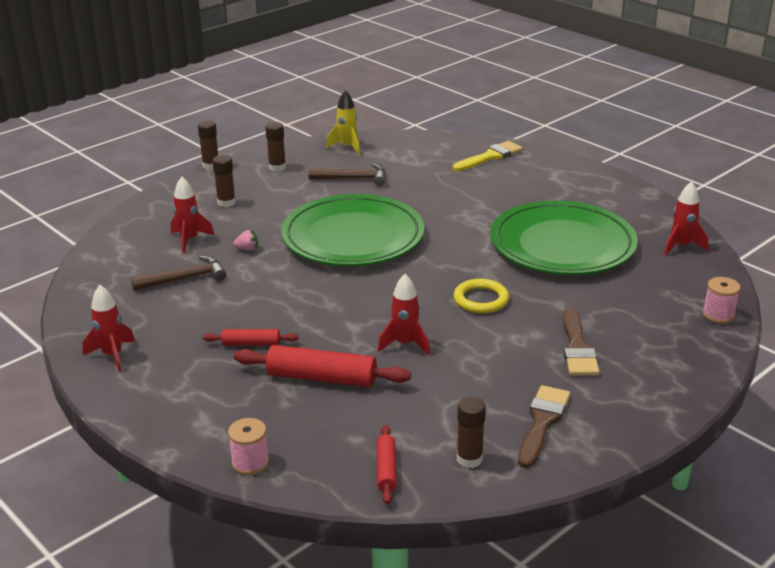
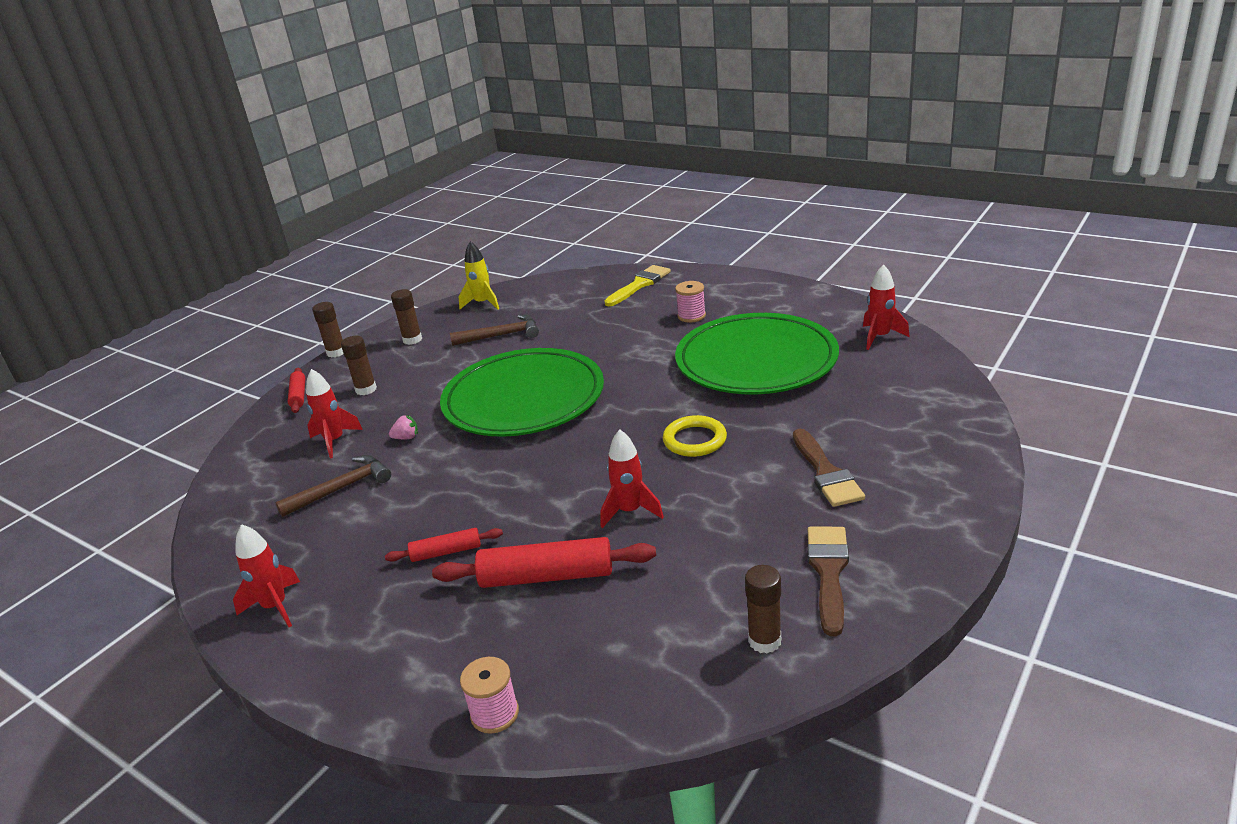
camera: 10 degrees left, 0 degrees up
(386, 469) = (670, 680): red rolling pin -> red rolling pin (298, 395)
(718, 315) = (956, 402): pink spool -> pink spool (691, 316)

